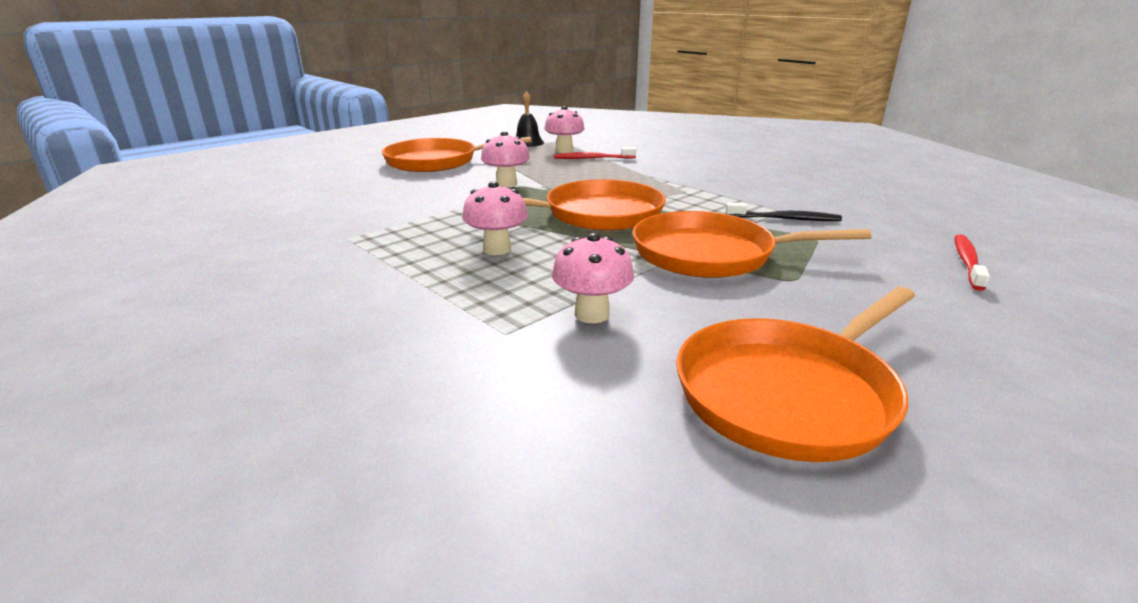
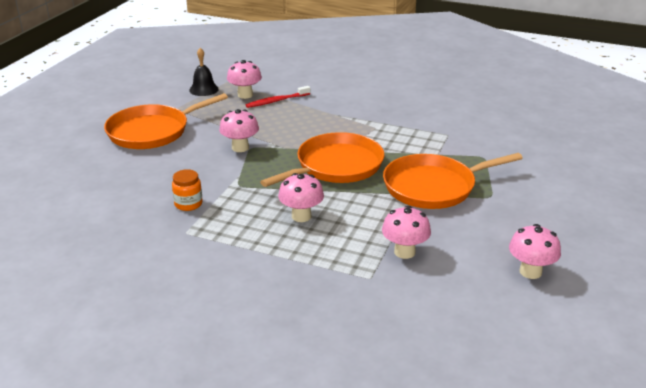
camera: 25 degrees left, 5 degrees up
(388, 216) = (188, 204): none -> orange jar
(785, 219) = (455, 143): black toothbrush -> none
(790, 392) = (530, 272): orange pan -> pink mushroom
(967, 262) = (569, 158): red toothbrush -> none

